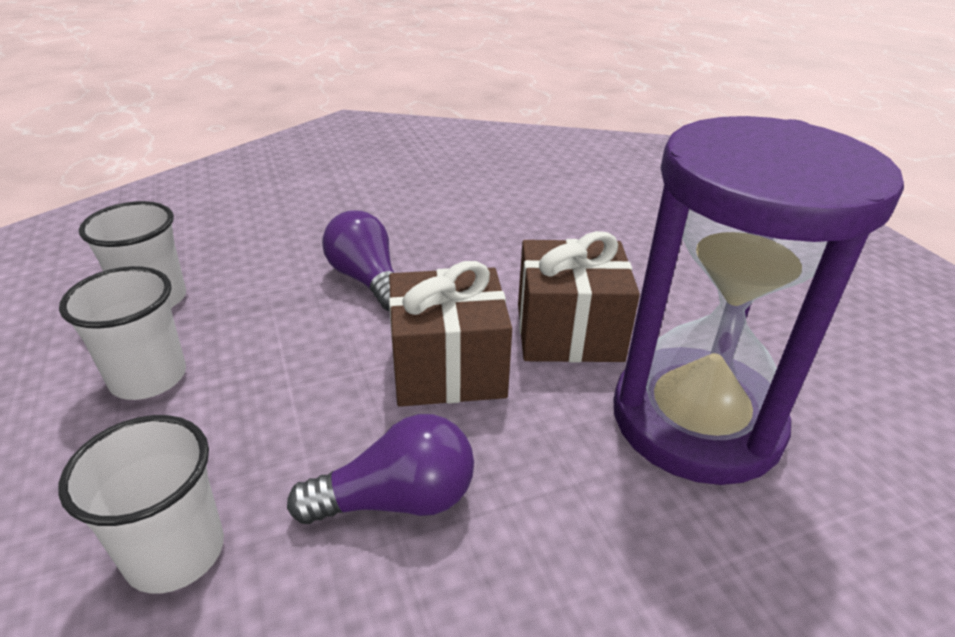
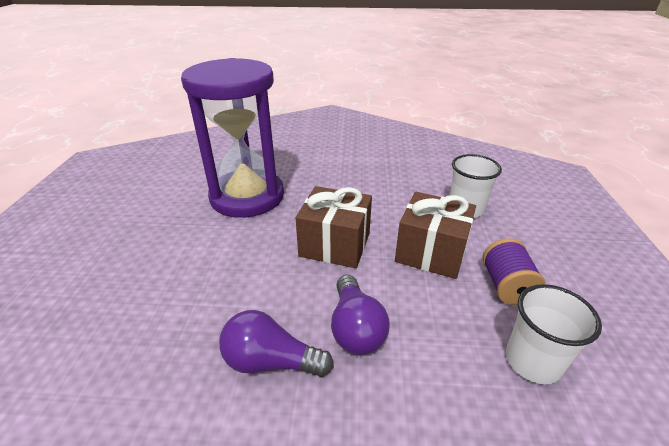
camera: 155 degrees left, 0 degrees up
(148, 377) = (506, 286): white cup -> purple spool
(397, 500) = (382, 203): purple light bulb -> purple light bulb (271, 361)
(569, 332) = (255, 246): brown gift -> brown gift (431, 252)

